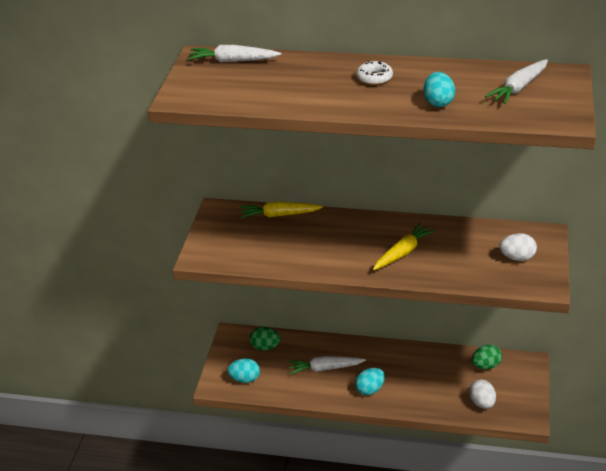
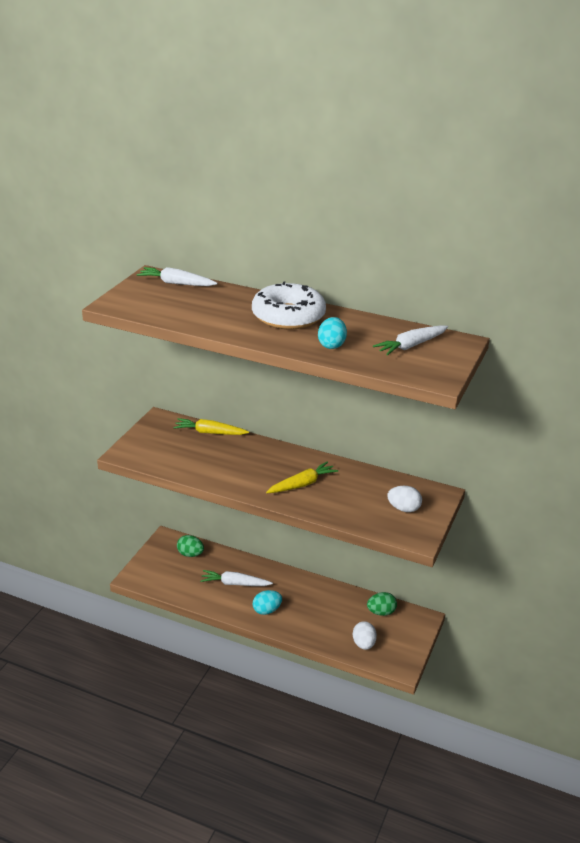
camera: 10 degrees right, 5 degrees down
(245, 379) = (161, 578): turquoise egg -> none
(374, 78) = (288, 316): white donut -> white donut, size x2.23

